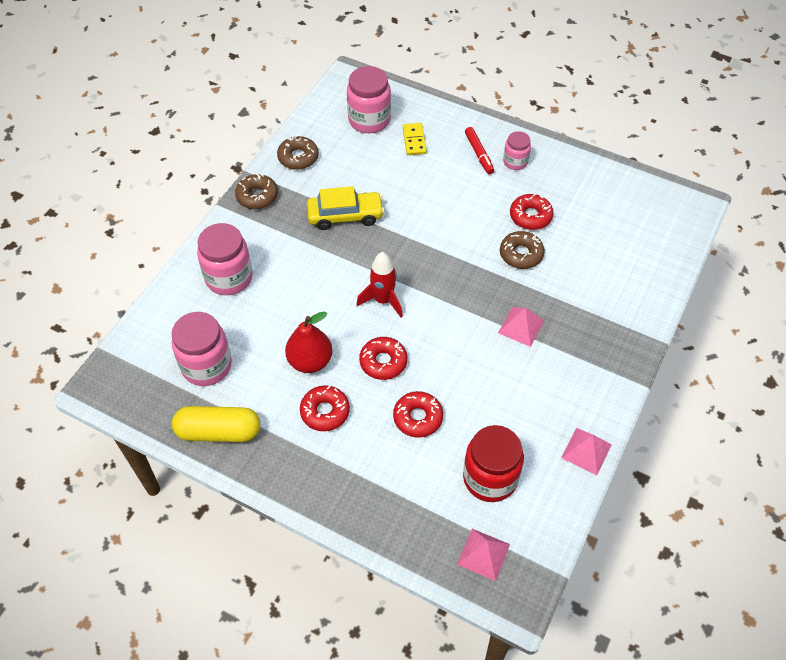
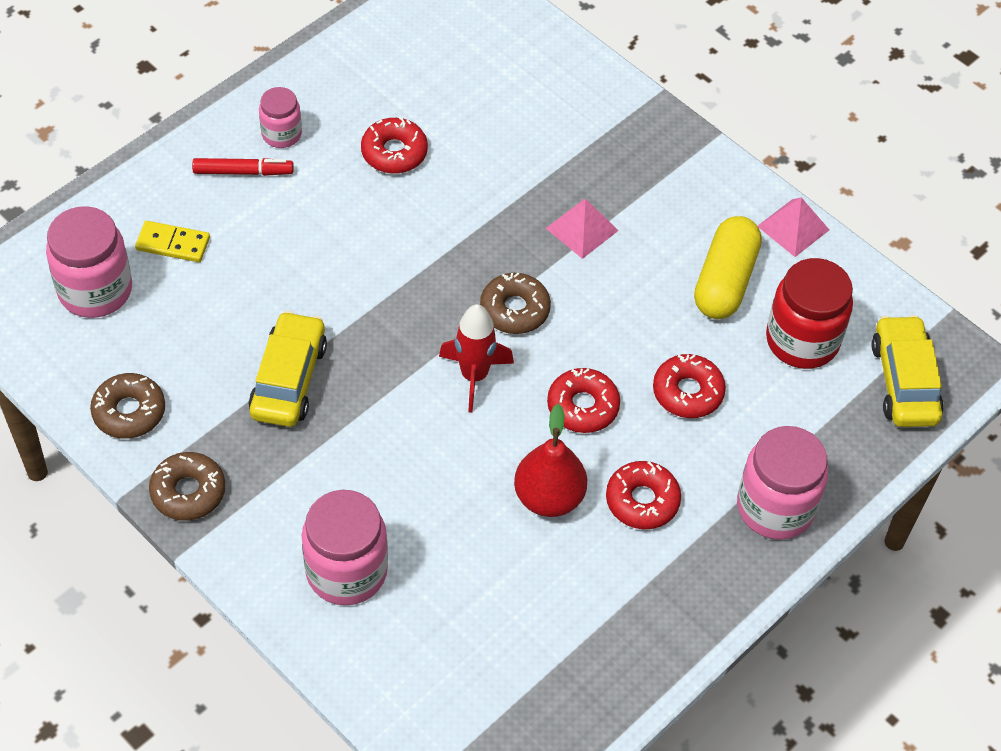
camera: 75 degrees left, 0 degrees up
(206, 366) = (508, 639): pink jar -> pink jar (775, 507)
(218, 432) = (632, 646): yellow capsule -> yellow capsule (725, 281)
(483, 554) = (904, 381): pink pyramid -> yellow car
(521, 254) = (458, 187): brown donut -> brown donut (514, 310)

